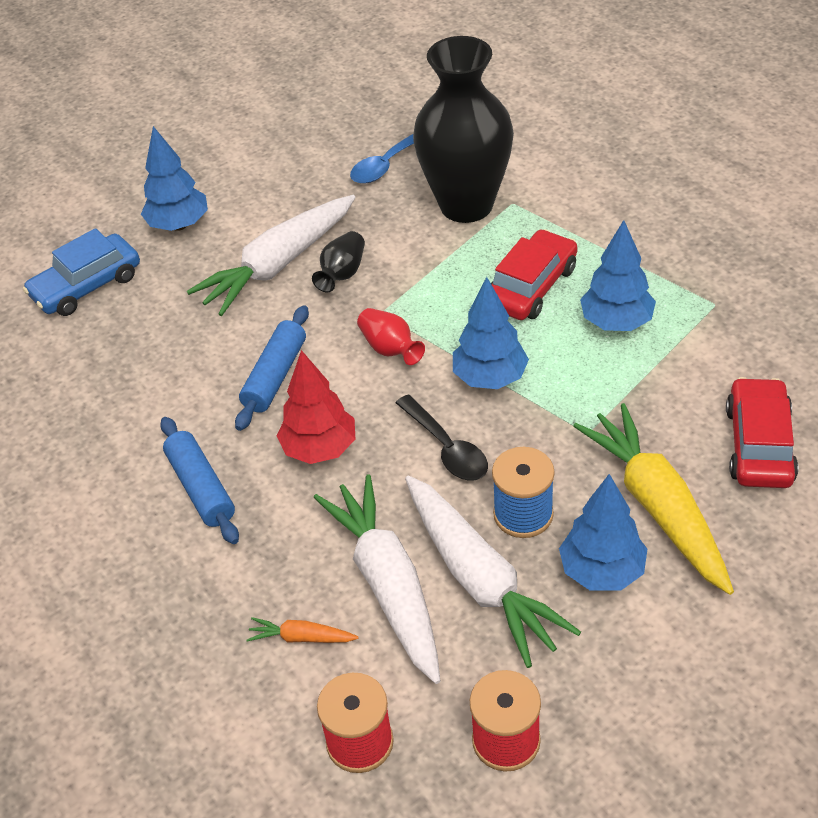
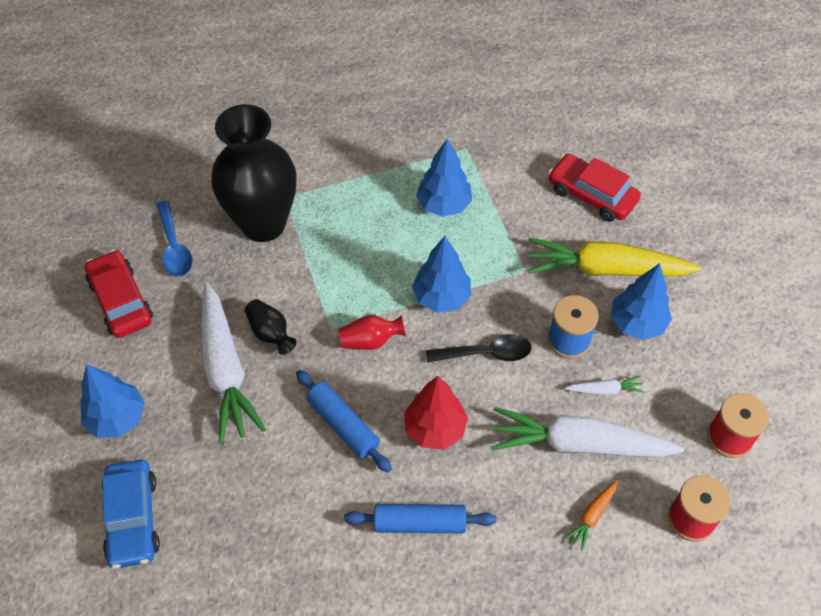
camera: 65 degrees left, 10 degrees up
(480, 579) = (605, 390): white carrot -> white carrot, size x0.43
(531, 286) = (375, 231): red car -> red car (121, 301)

